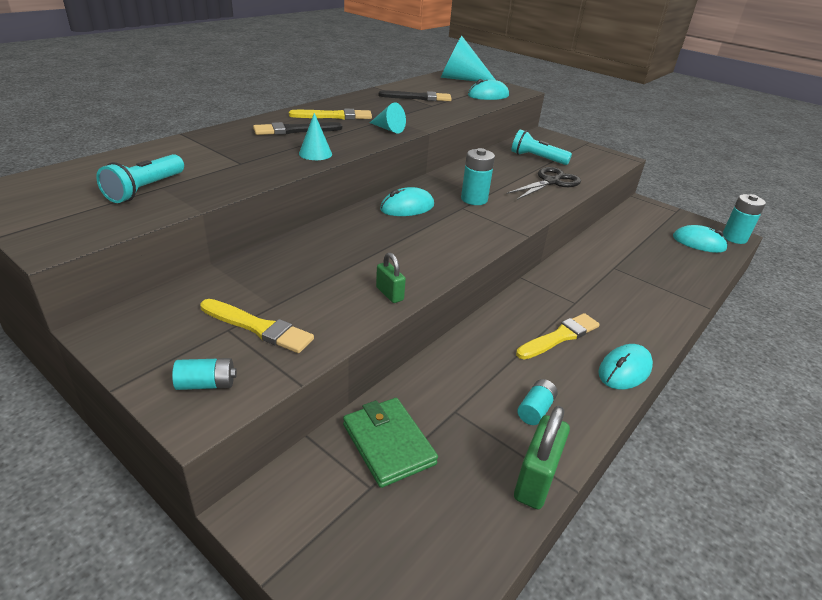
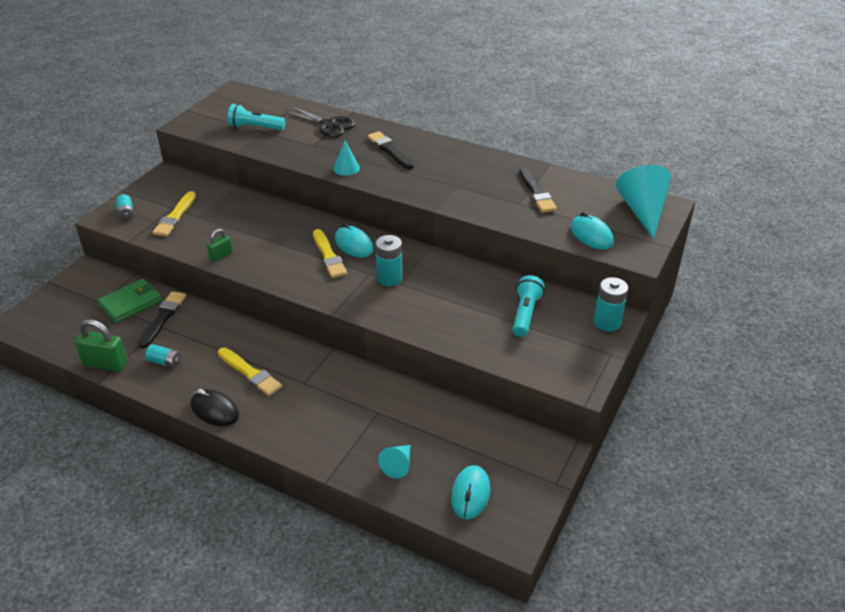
camera: 80 degrees right, 5 degrees up
(334, 116) = (438, 160): yellow brush -> yellow brush (329, 256)
(388, 129) = (426, 190): turquoise cone -> turquoise cone (398, 465)
(436, 407) = (163, 318): none -> black brush
(550, 182) = (462, 326): black scissors -> black scissors (328, 125)
(624, 370) = (215, 410): turquoise mouse -> black mouse
(734, 238) = (505, 536): turquoise battery -> turquoise battery (607, 322)

